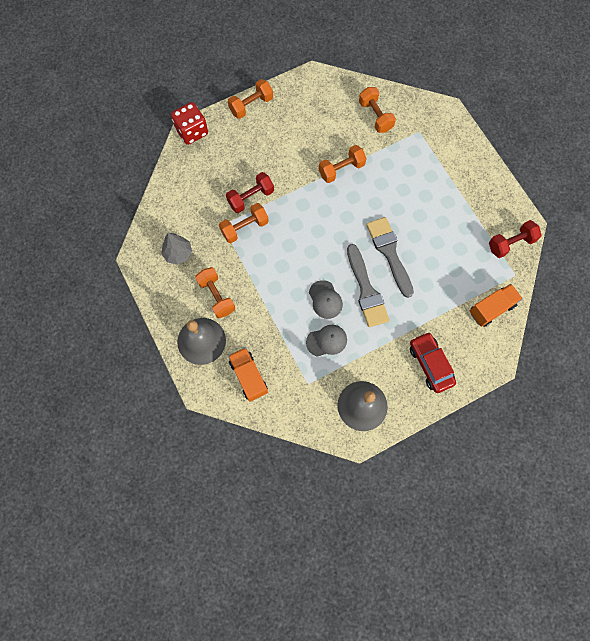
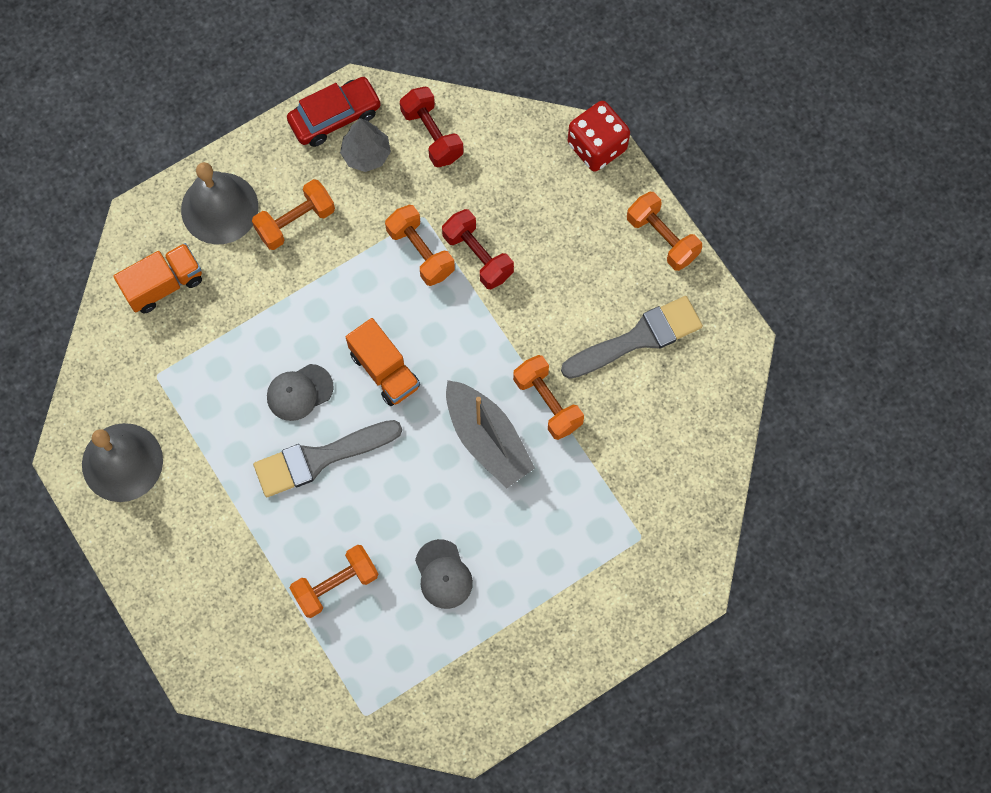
camera: 85 degrees right, 0 degrees up
(326, 341) = (228, 399): grey cap -> grey cap (443, 574)
(360, 201) = (487, 439): none -> grey boat
(375, 116) = (665, 456): orange dumbbell -> orange dumbbell (336, 584)
(389, 253) = (391, 494): grey brush -> grey brush (637, 338)
(430, 364) = (195, 569): red car -> red car (335, 117)
(491, 308) = (298, 672): orange truck -> orange truck (385, 370)
(510, 243) = (425, 708): red dumbbell -> red dumbbell (432, 135)

